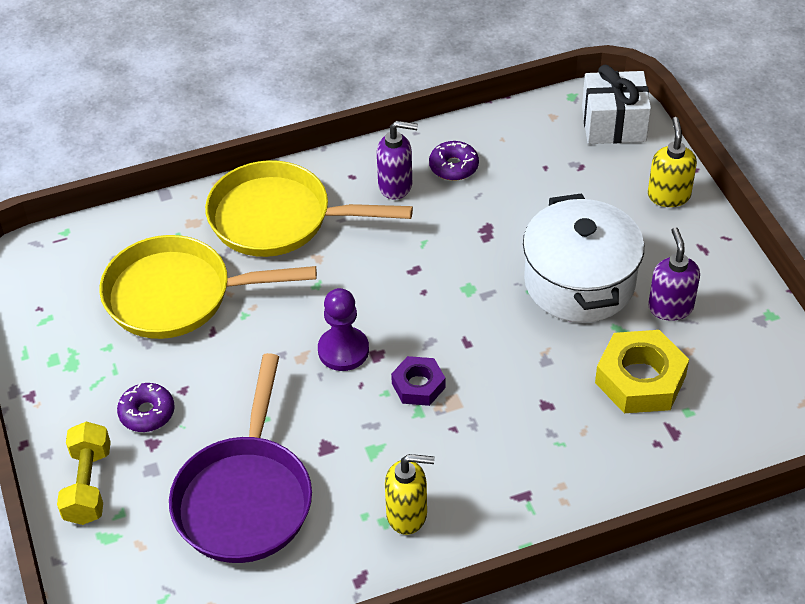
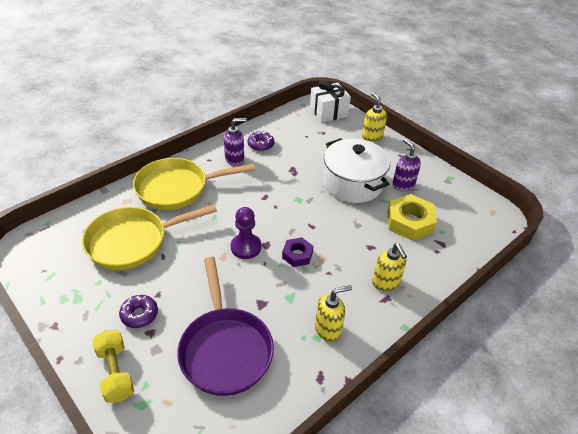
camera: 25 degrees left, 5 degrees down
(537, 471) = (386, 283): none -> yellow soap dispenser

